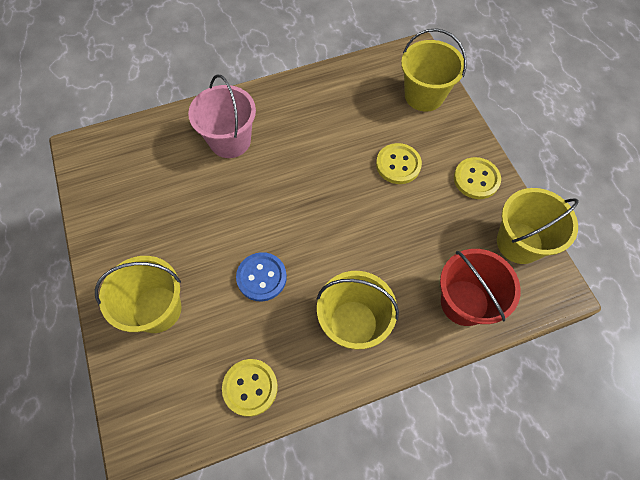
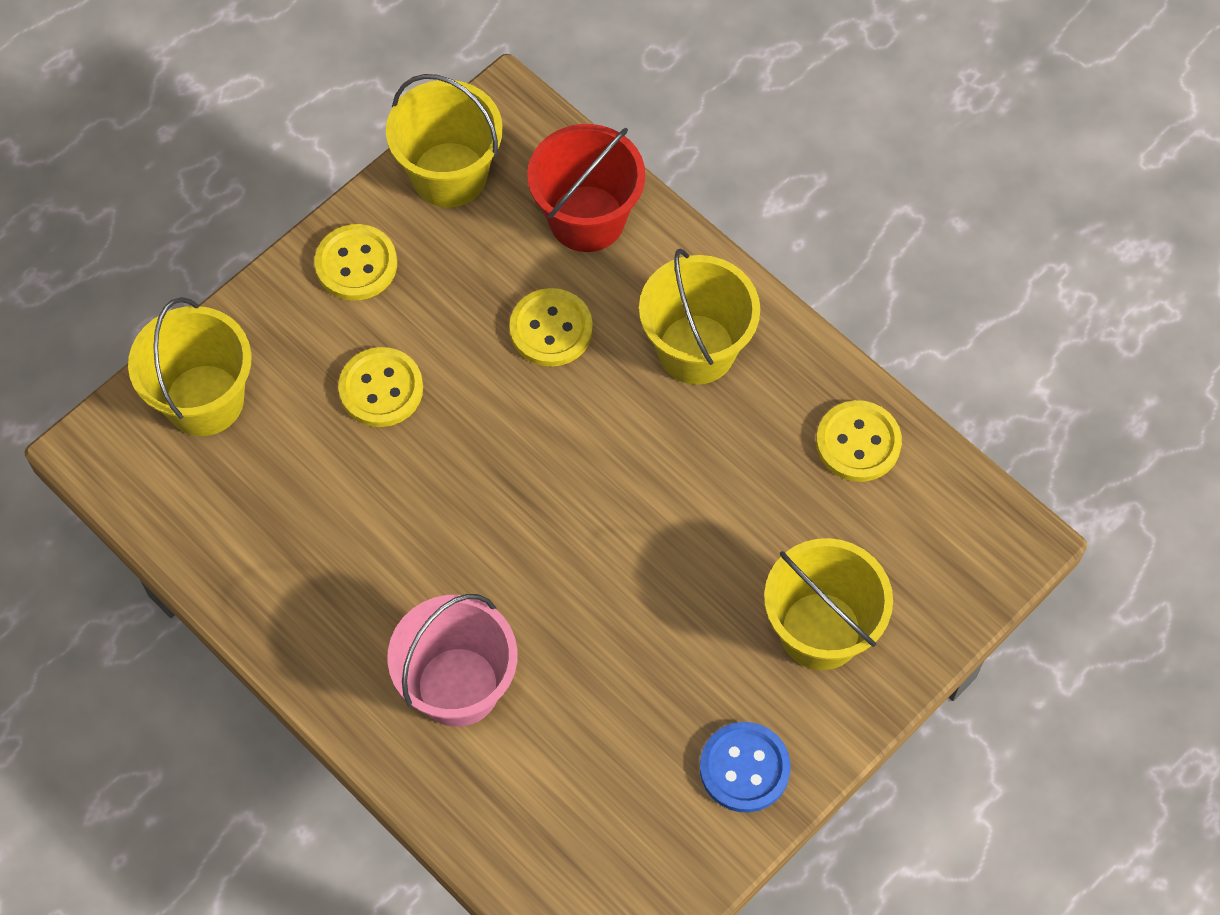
camera: 115 degrees left, 0 degrees up
(261, 277) = (690, 506): blue button -> blue button (744, 768)
(399, 254) = (551, 329): none -> yellow button

